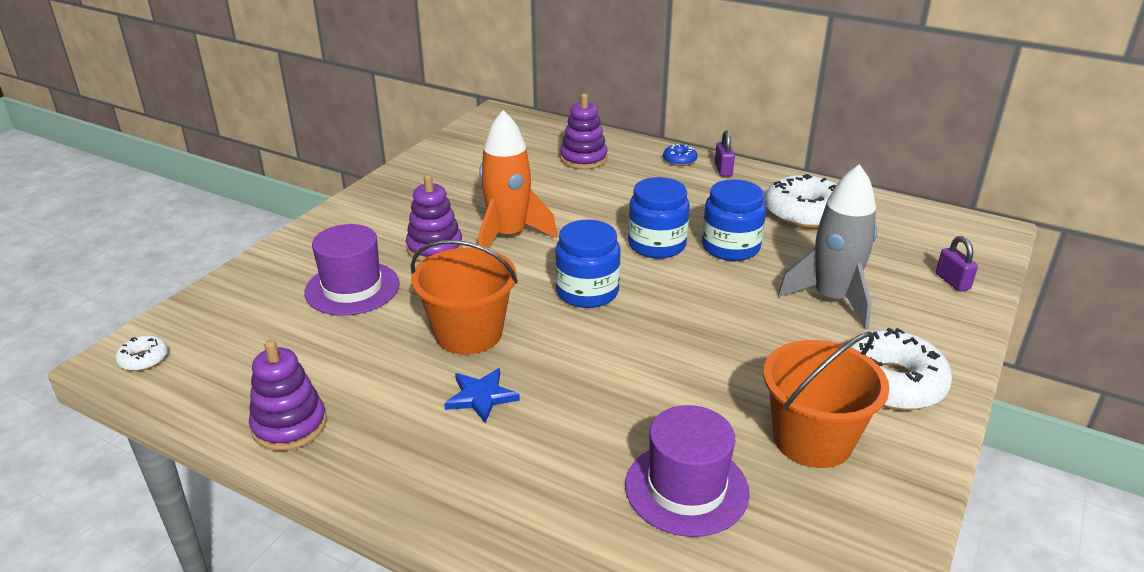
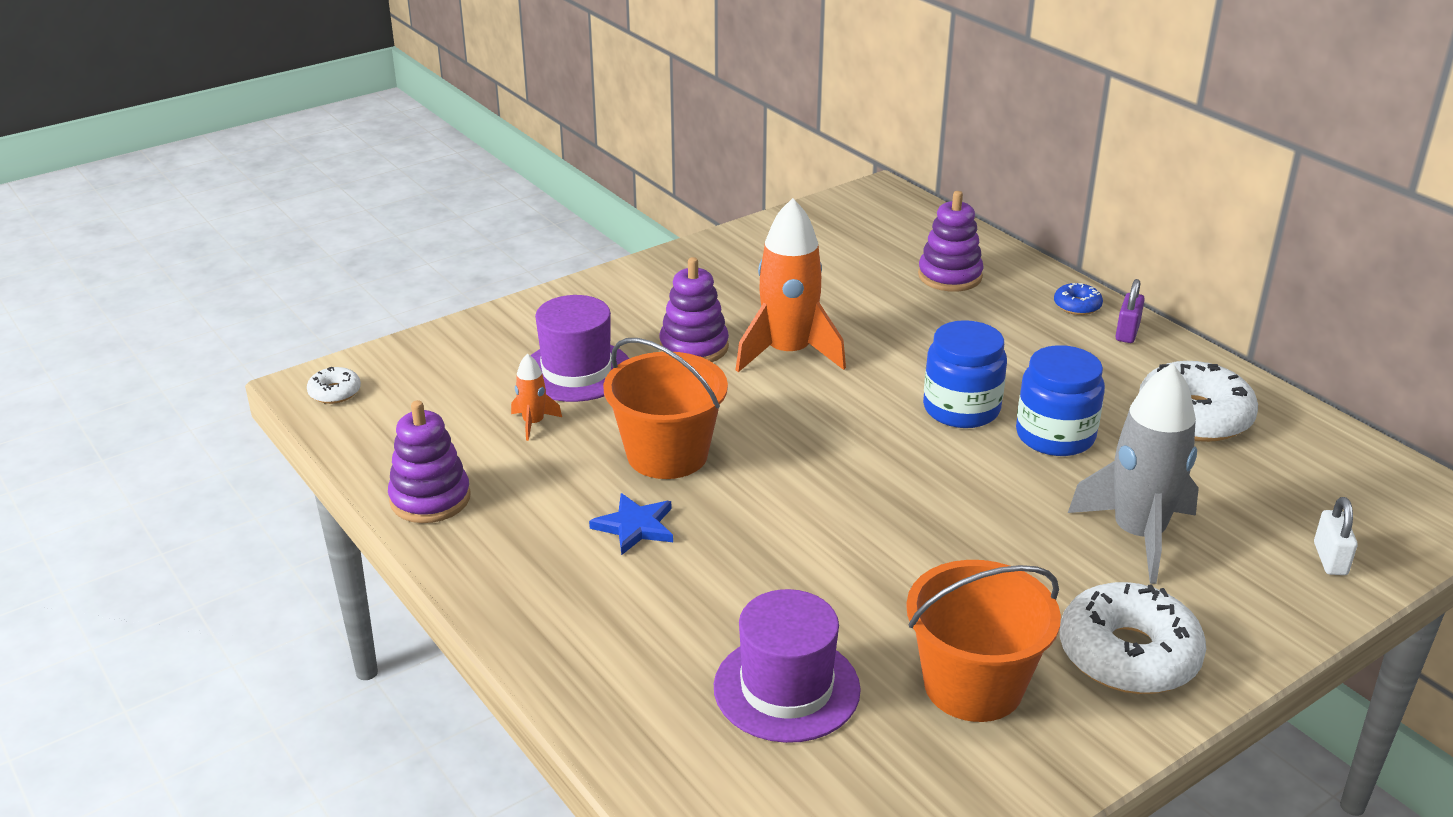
camera: 25 degrees right, 0 degrees up
(342, 338) = (533, 423): none -> orange rocket
(587, 292) = (833, 444): blue jar -> none
(952, 281) = (1330, 559): purple padlock -> white padlock

